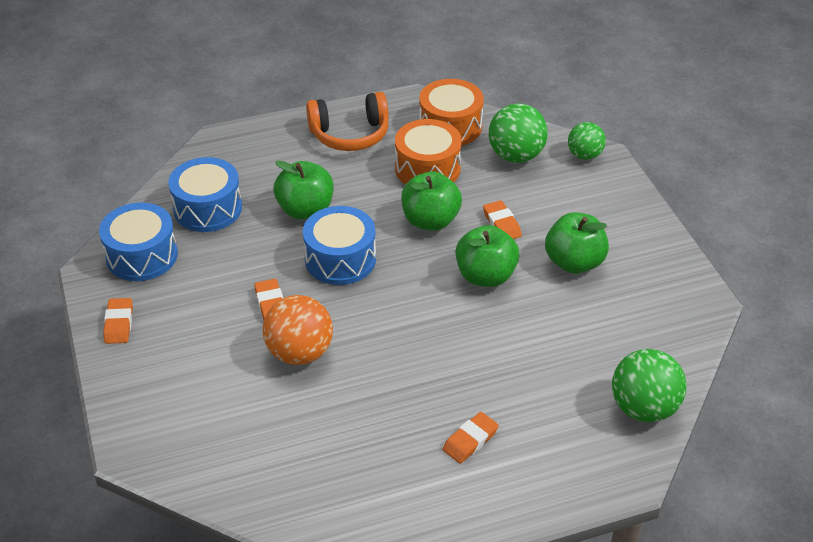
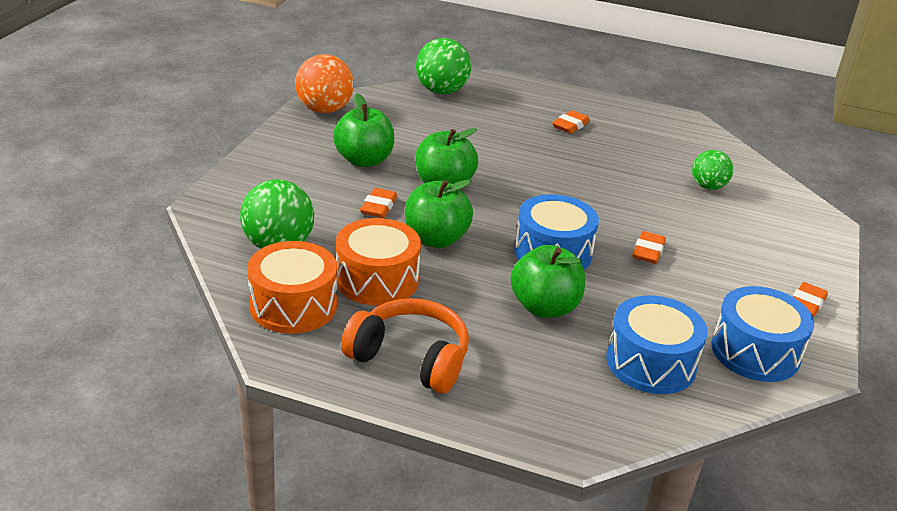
camera: 145 degrees left, 10 degrees down
(300, 353) = (649, 213): orange ball -> orange ball (324, 110)
(470, 440) = (570, 125): orange eraser -> orange eraser turned 45 degrees counterclockwise
(584, 155) = (219, 214): green ball -> green ball (708, 186)

